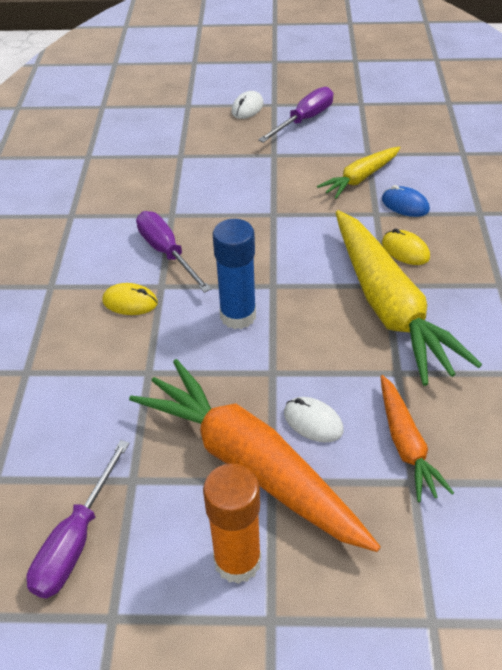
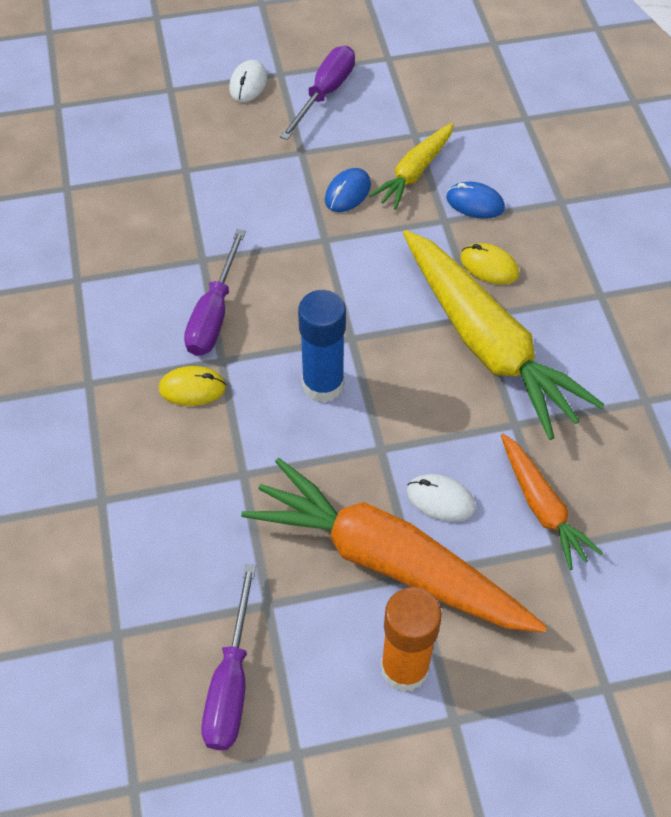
camera: 15 degrees left, 10 degrees up
(167, 252) = (214, 314): purple screwdriver -> purple screwdriver turned 120 degrees counterclockwise
(301, 185) = (347, 193): none -> blue mouse

